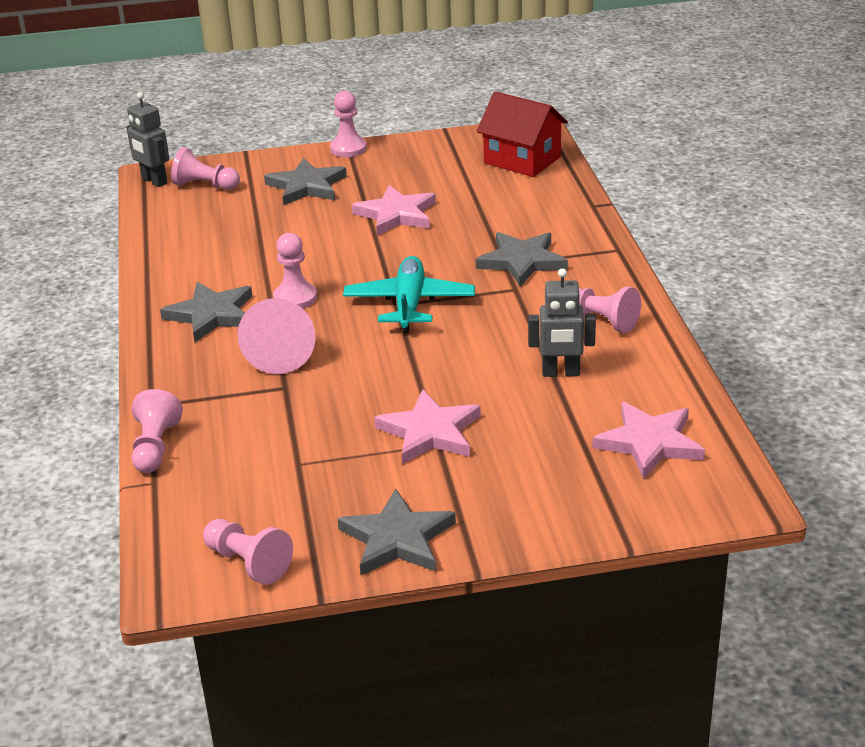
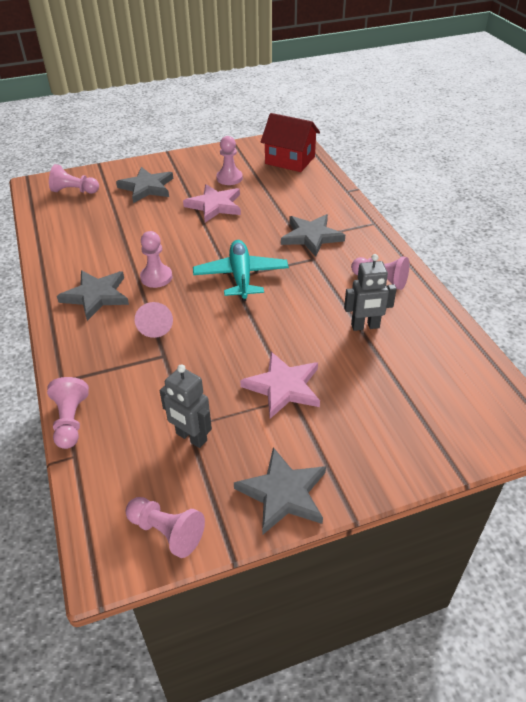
camera: 10 degrees left, 10 degrees up
(154, 181) = (36, 189): grey robot -> grey robot (191, 437)
(281, 352) = (155, 325): pink cone -> pink cone, size x0.65
(348, 149) = (170, 158): pink pawn -> pink pawn (229, 178)
(649, 443) = (448, 382): pink star -> none

